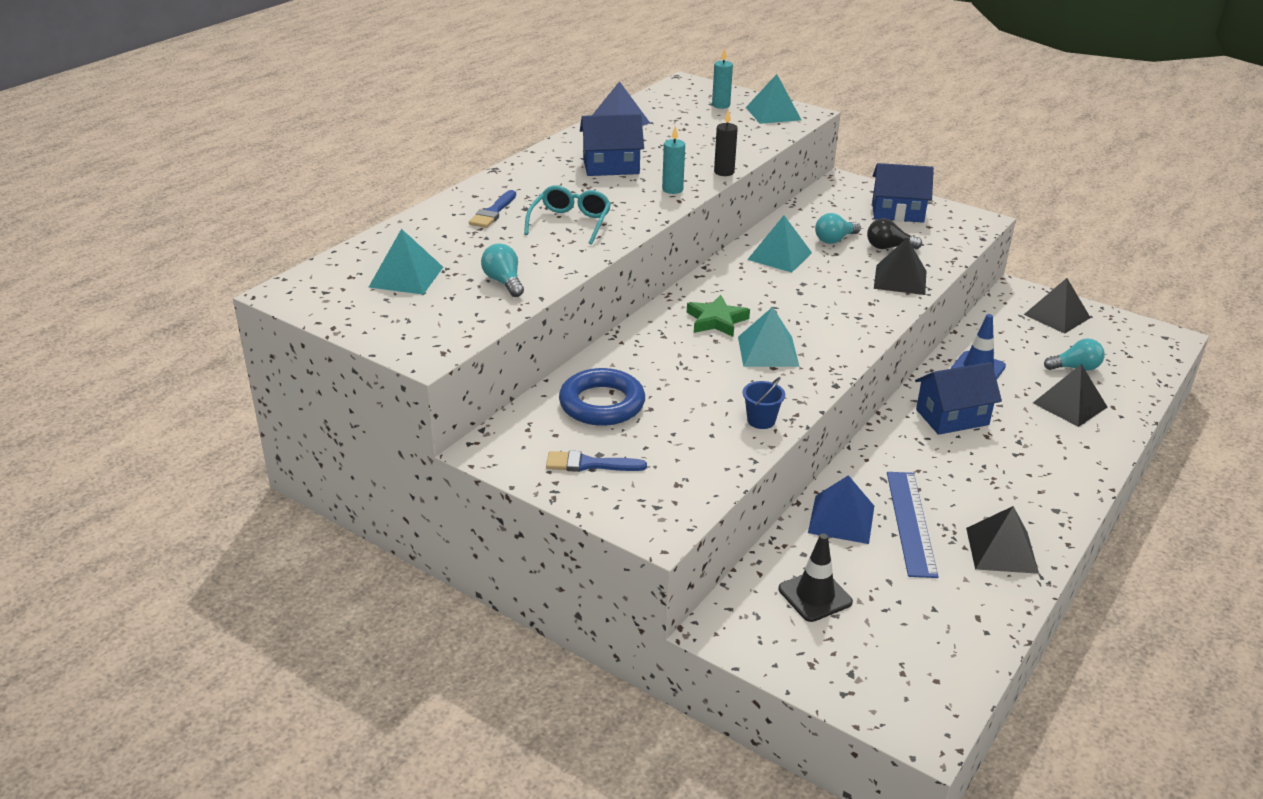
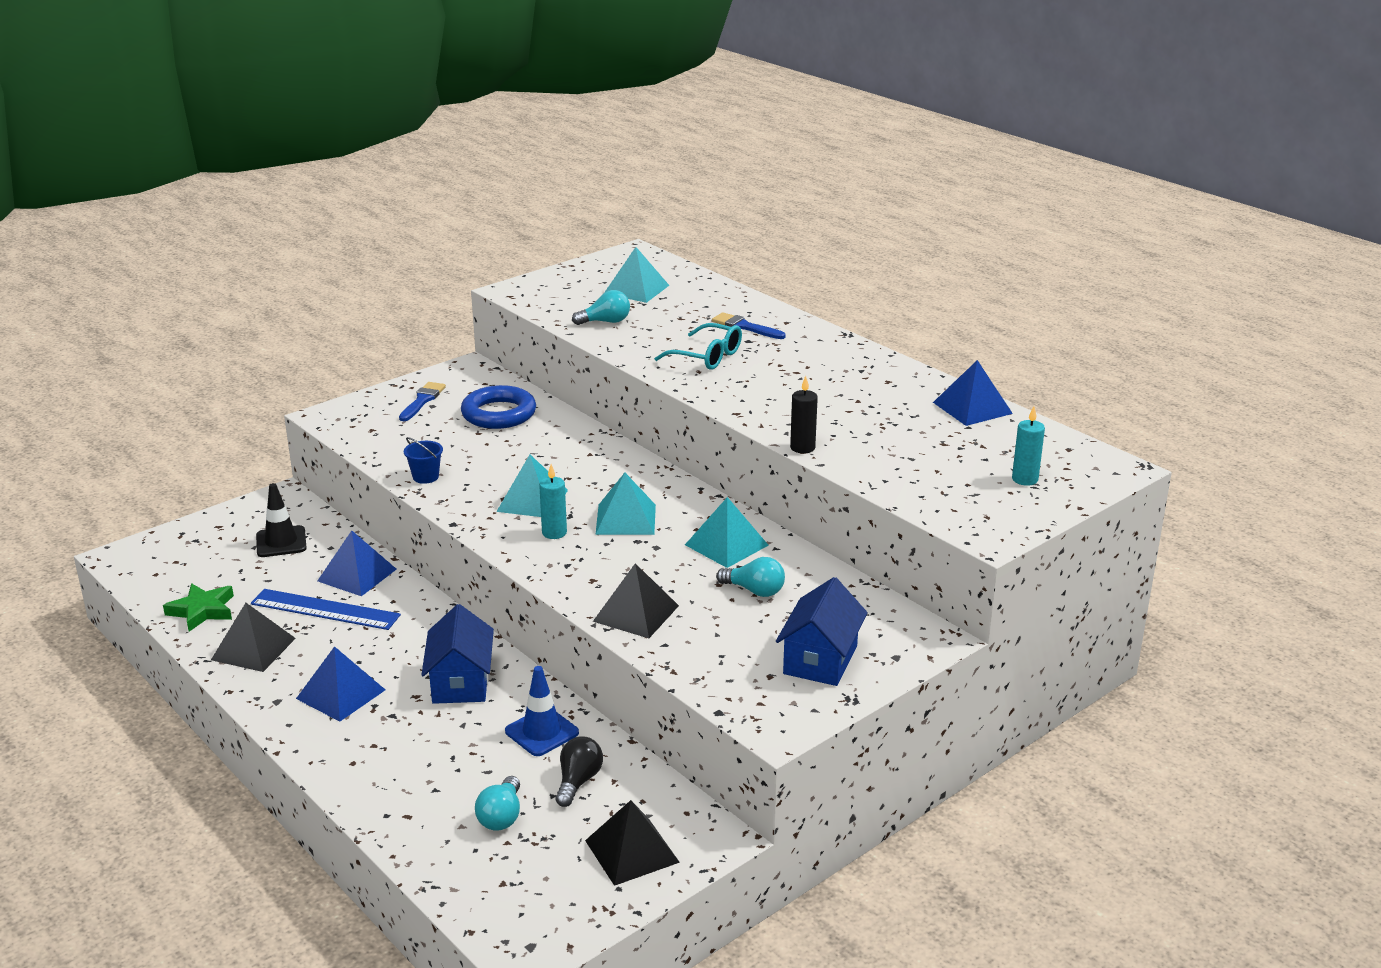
camera: 105 degrees right, 5 degrees down
(611, 166) = (837, 389): blue house -> none
(672, 189) = (765, 413): turquoise candle -> turquoise candle (554, 533)
(716, 321) = (603, 484): green star -> green star (202, 611)
(773, 113) = (990, 512): turquoise pyramid -> turquoise pyramid (625, 519)
(834, 240) = (754, 591): turquoise light bulb -> turquoise light bulb turned 135 degrees clockwise
(888, 247) = (720, 626): black light bulb -> black light bulb (578, 781)
(1017, 476) = (340, 694): none -> blue pyramid
(1069, 405) = (431, 780): black pyramid -> none

